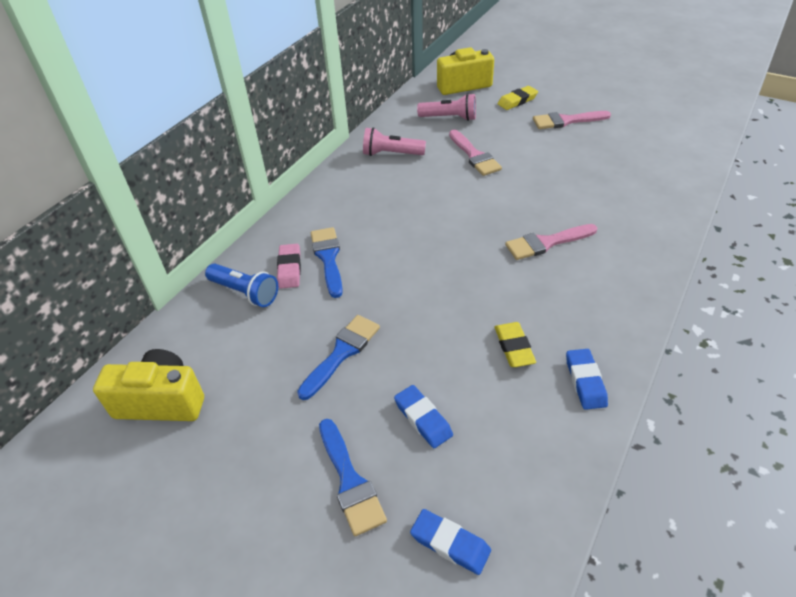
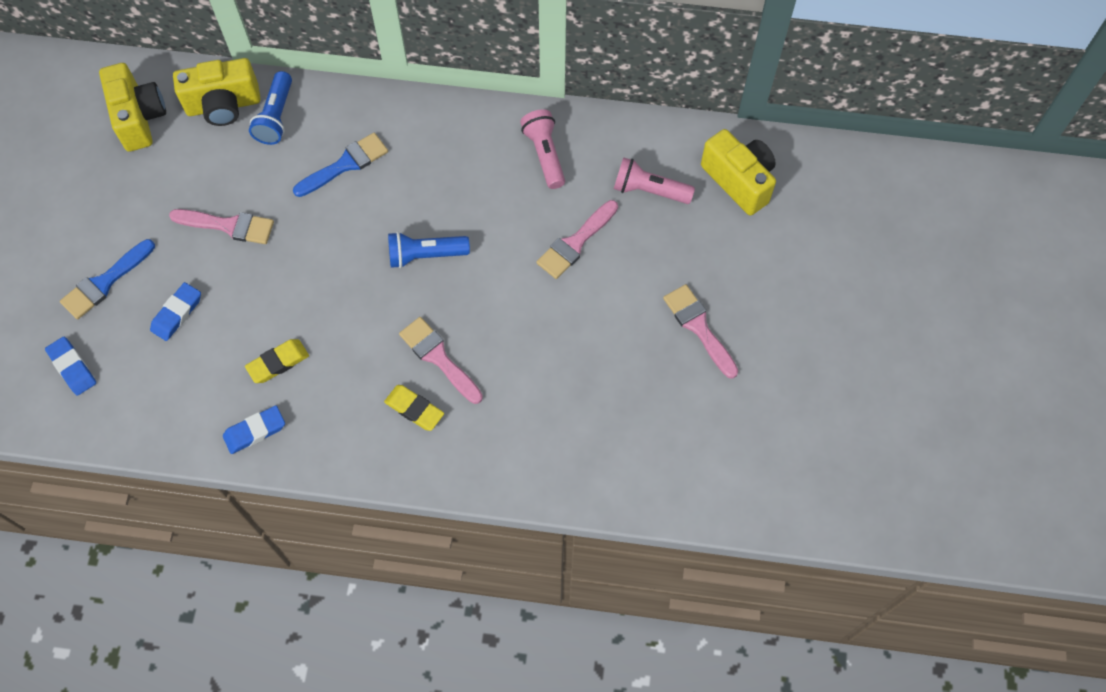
camera: 65 degrees right, 20 degrees up
(202, 328) = (223, 105): none -> yellow camera
(289, 269) = (319, 138): pink eraser -> none
(342, 353) = (228, 226): blue brush -> pink brush
(446, 230) = (425, 255): none -> blue flashlight
(449, 118) = (649, 190): pink flashlight -> pink flashlight turned 120 degrees clockwise
(450, 544) = (72, 368): blue eraser -> blue eraser turned 45 degrees counterclockwise
(517, 101) = (725, 257): yellow eraser -> yellow eraser (414, 409)

